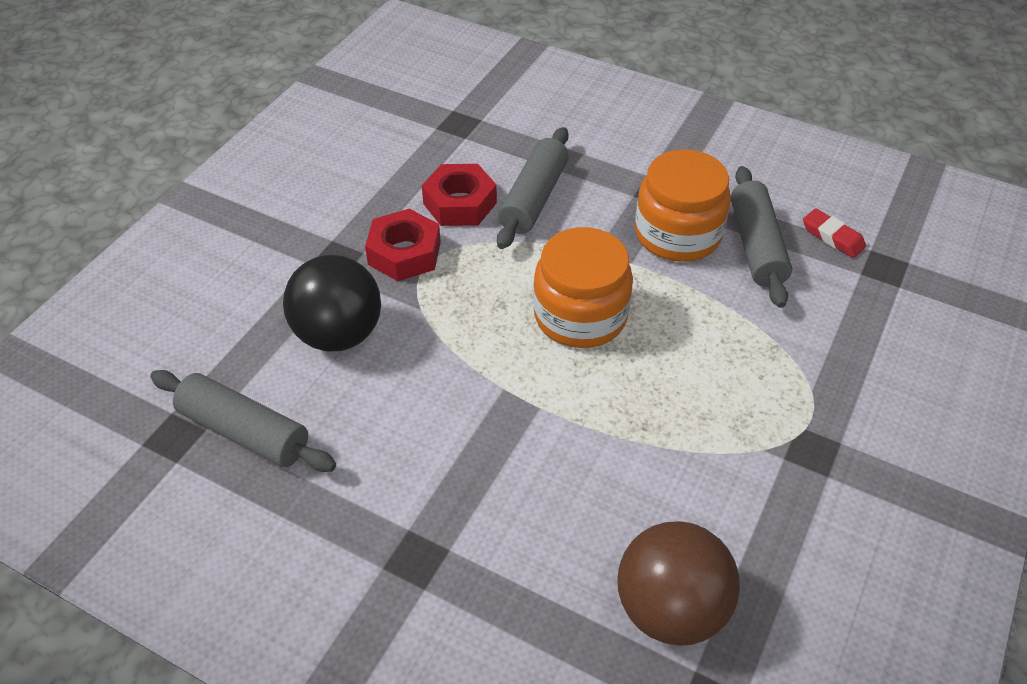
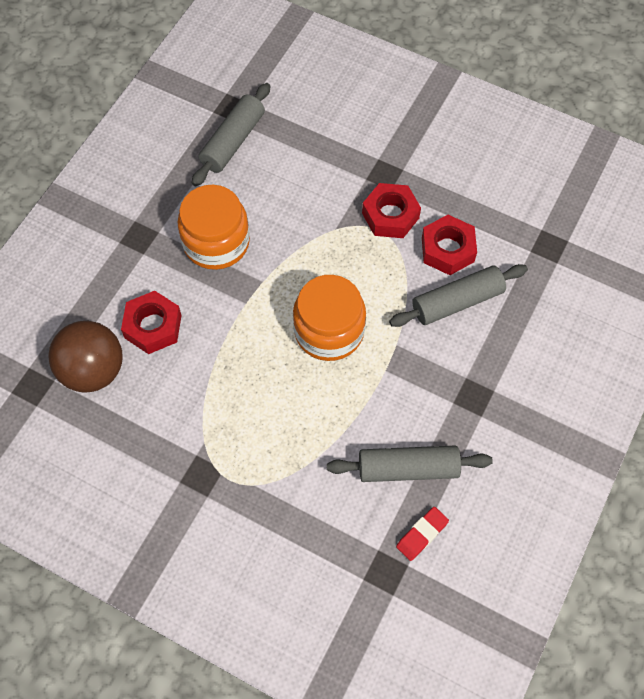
camera: 90 degrees right, 15 degrees up
(339, 334) = (311, 182): black ball -> none
(534, 198) = (457, 302): grey rolling pin -> grey rolling pin turned 45 degrees counterclockwise
(585, 525) = (153, 326): none -> red nut
(677, 234) = (419, 407): orange jar -> orange jar (216, 242)

